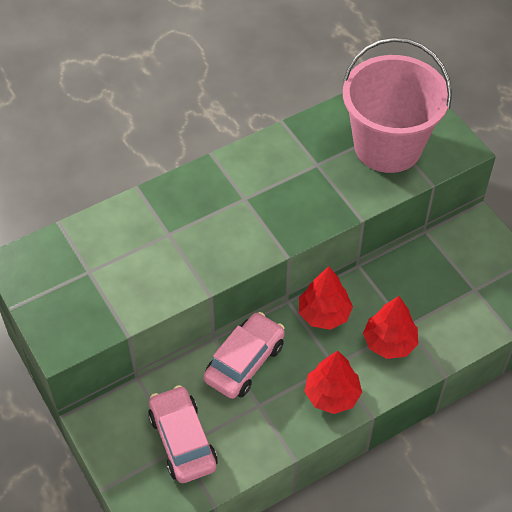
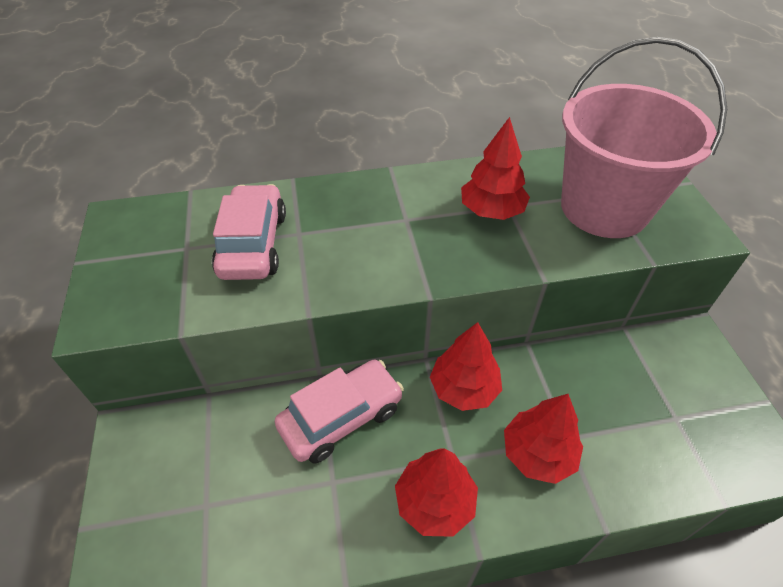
camera: 20 degrees right, 5 degrees down
(182, 440) = (214, 497): pink car -> pink car (253, 244)
(306, 172) = (492, 211): none -> red tree

